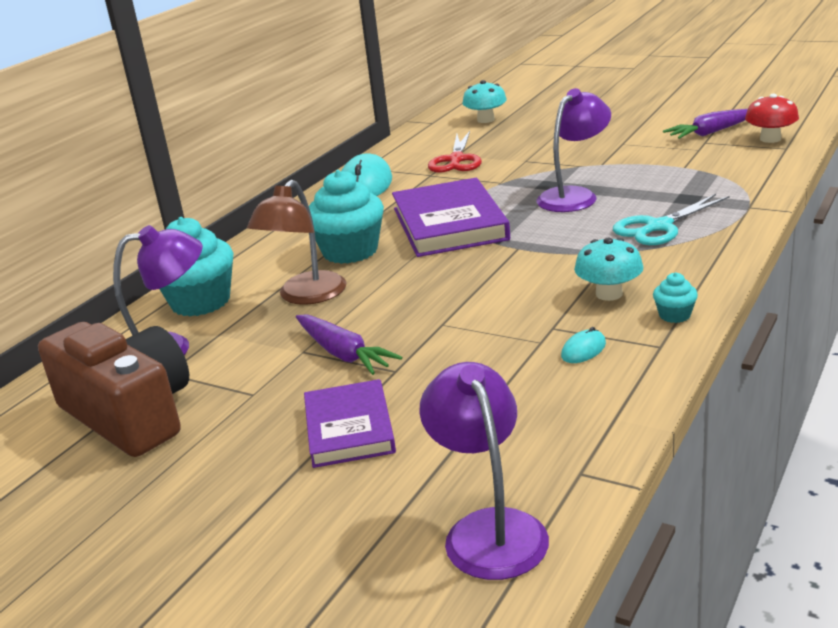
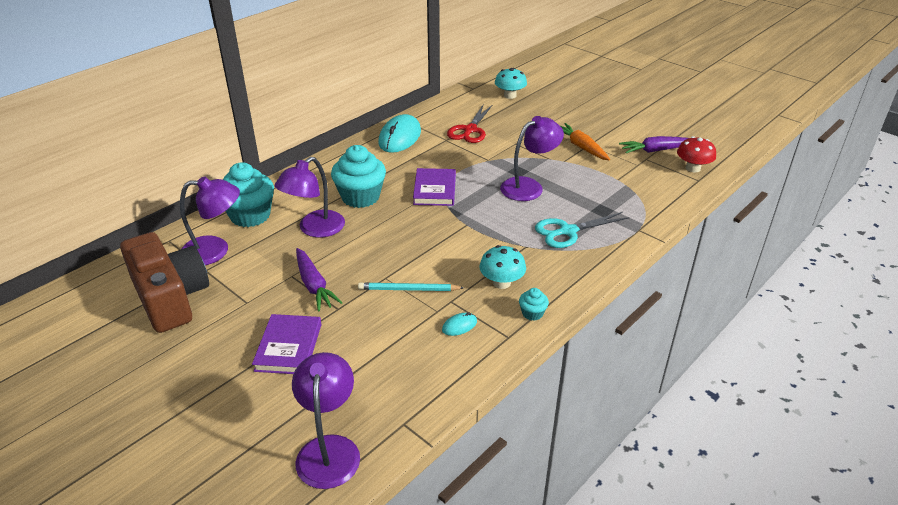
camera: 10 degrees right, 10 degrees up
(305, 296) = (315, 229): brown lamp -> purple lamp
(449, 224) = (435, 190): purple book -> purple book, size x0.62
(484, 329) = (408, 289): none -> turquoise pencil
(614, 148) = (581, 147): none -> orange carrot

